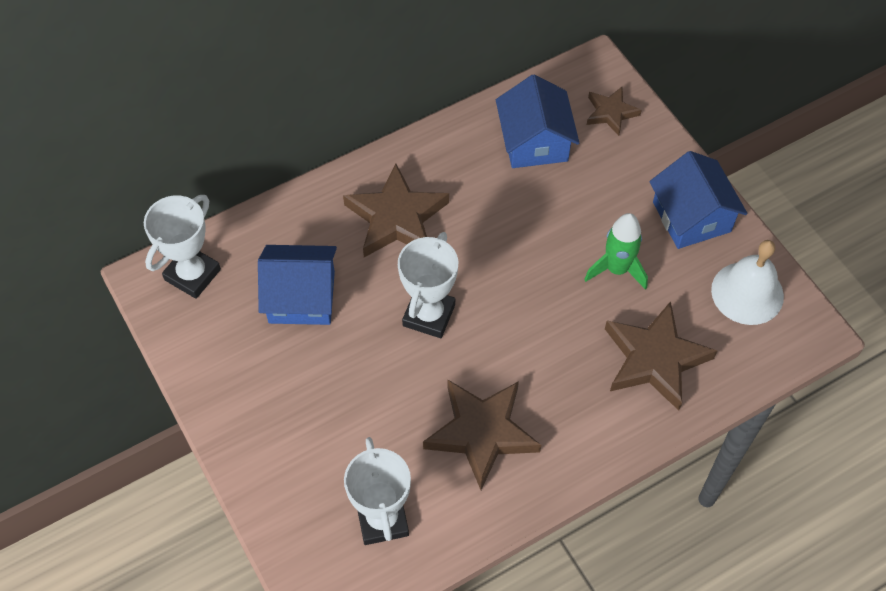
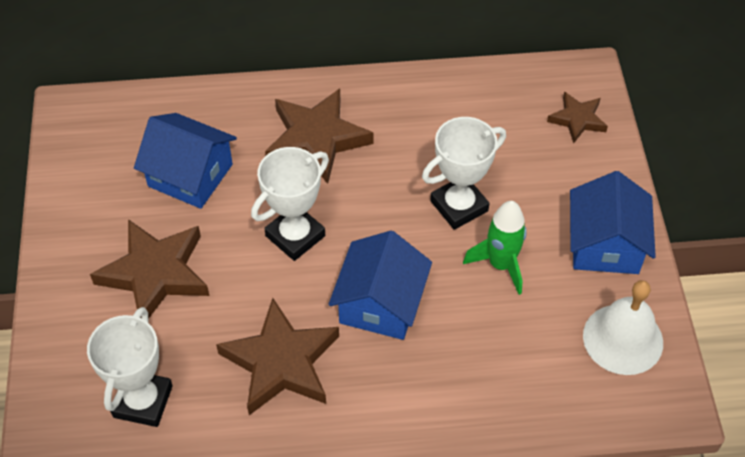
camera: 25 degrees right, 5 degrees down
(192, 275) = (108, 120): white trophy -> white trophy (459, 206)
(534, 142) = (487, 119): blue house -> blue house (380, 303)
(655, 359) = (490, 364): brown star -> brown star (155, 273)

